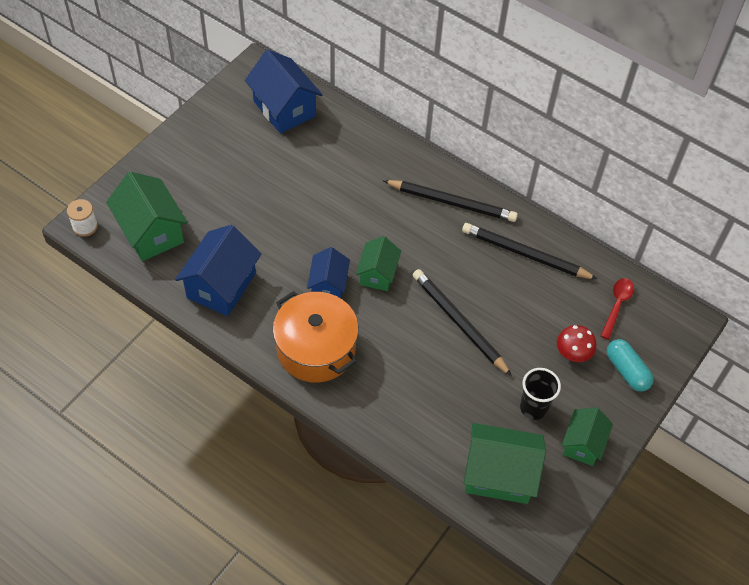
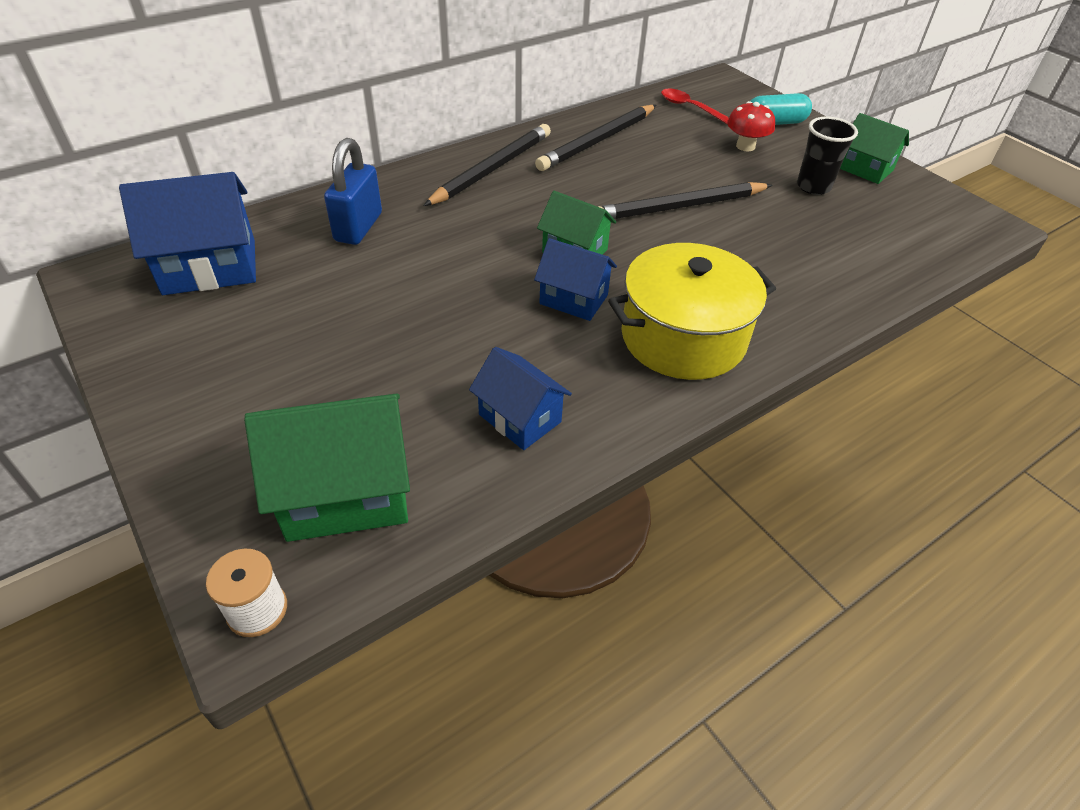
camera: 70 degrees left, 10 degrees down
(221, 285) = (520, 418): blue house -> blue house, size x0.62
(316, 349) = (683, 337): orange pot -> yellow pot
(351, 157) = (358, 227): none -> blue padlock
(499, 475) = (905, 231): green house -> none

